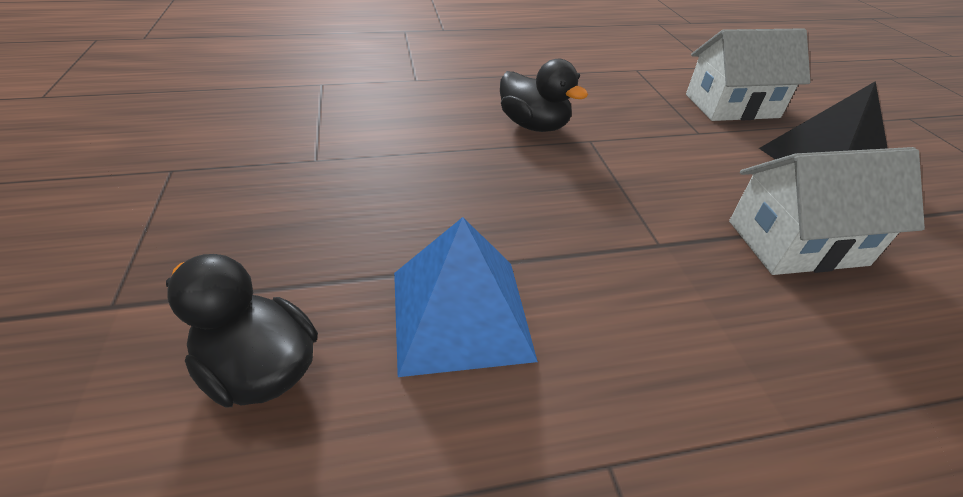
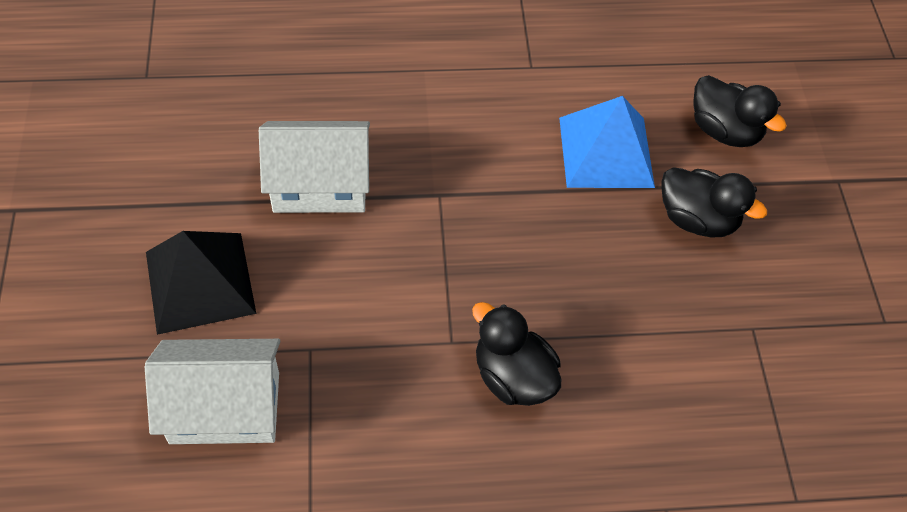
camera: 175 degrees left, 15 degrees up
(345, 242) = (697, 219): none -> black duck

